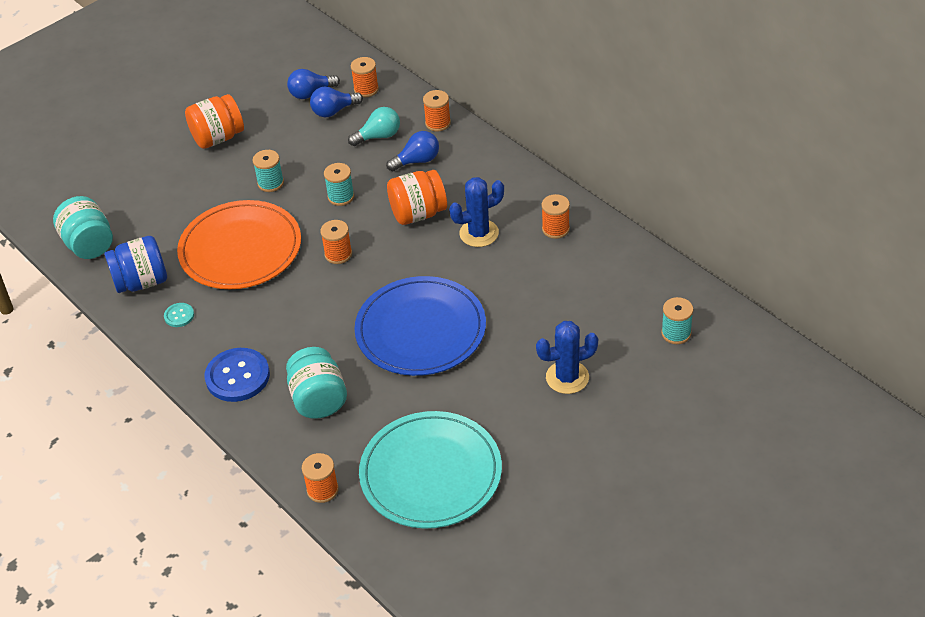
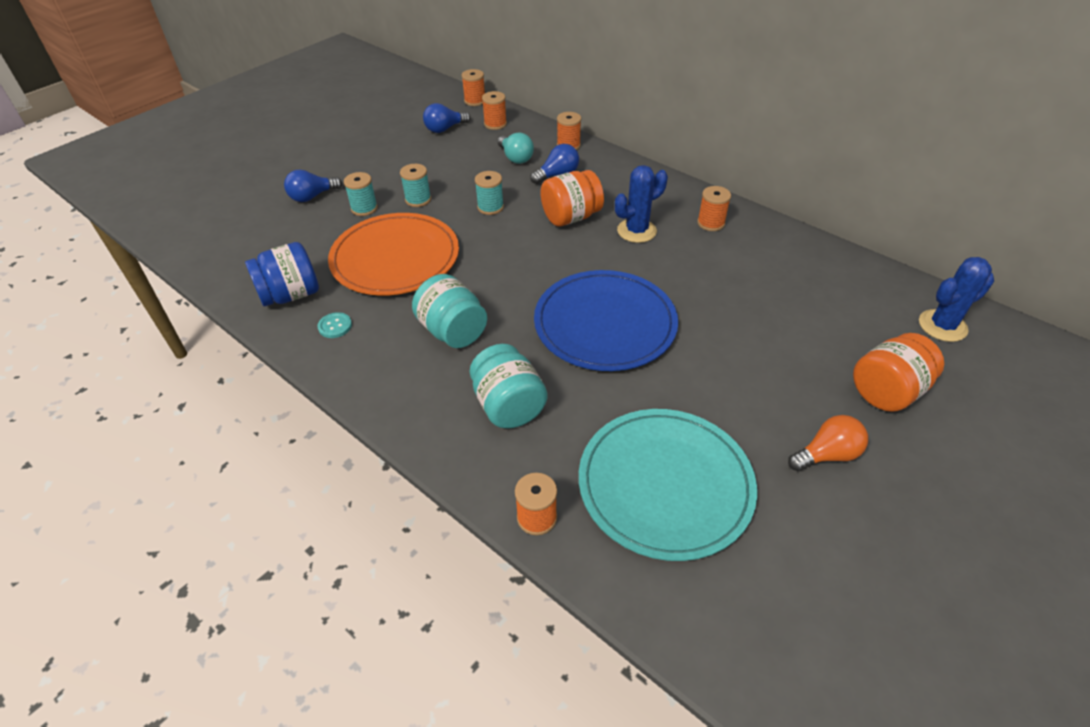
camera: 10 degrees left, 0 degrees up
(89, 244) = (232, 263): turquoise jar -> turquoise jar (452, 331)
(218, 138) = (360, 166): orange jar -> orange jar (887, 391)
(237, 376) = (409, 386): blue button -> none
(334, 111) = (469, 141): blue light bulb -> blue light bulb (312, 197)
(338, 254) = (499, 257): orange spool -> orange spool (475, 101)
(378, 136) = (515, 158): turquoise light bulb -> turquoise light bulb turned 90 degrees clockwise
(567, 377) = (781, 362): blue cactus -> blue cactus (942, 326)
(572, 460) = (826, 455): none -> orange light bulb
(676, 333) = (874, 310): turquoise spool -> turquoise spool (364, 208)

